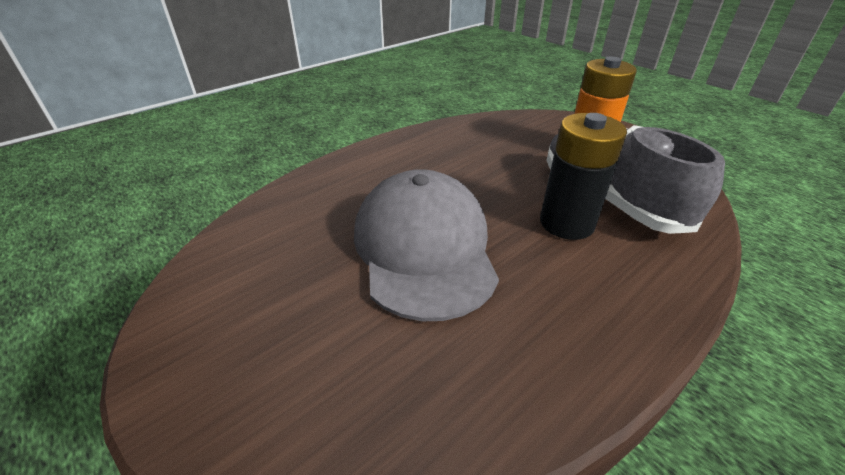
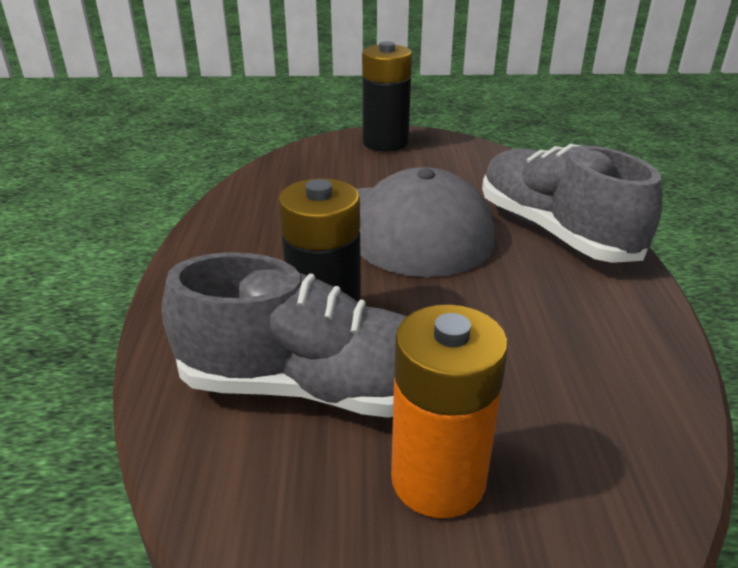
camera: 130 degrees right, 5 degrees down
(210, 381) = (385, 142): none -> black battery
(345, 185) = (554, 231): none -> grey shoe

